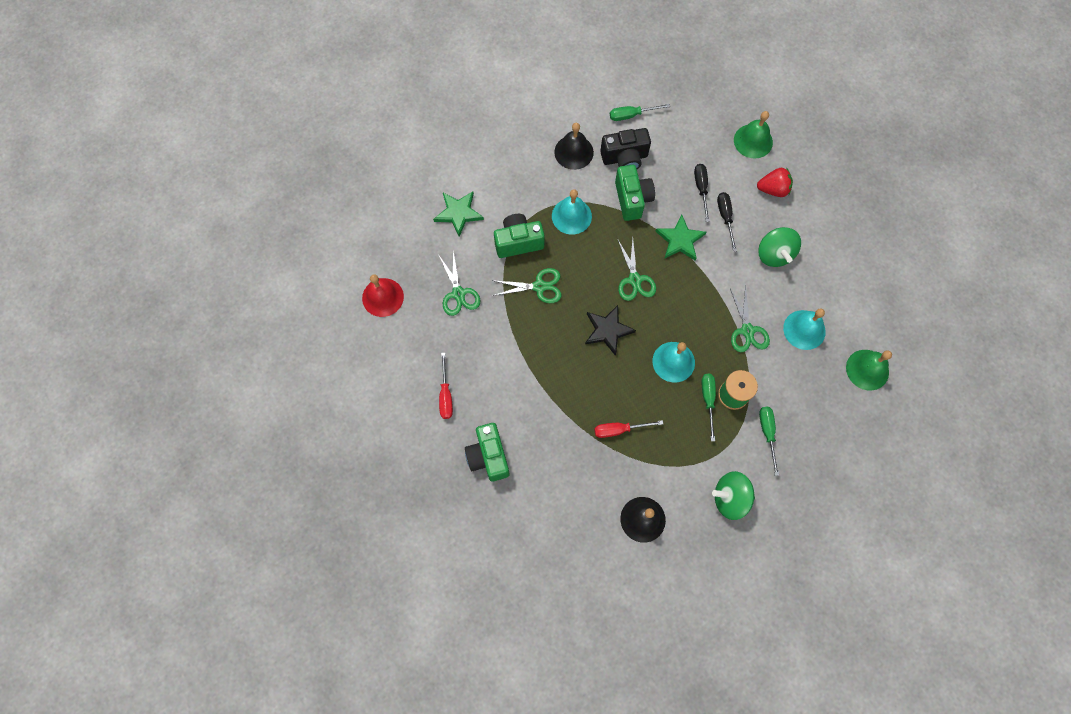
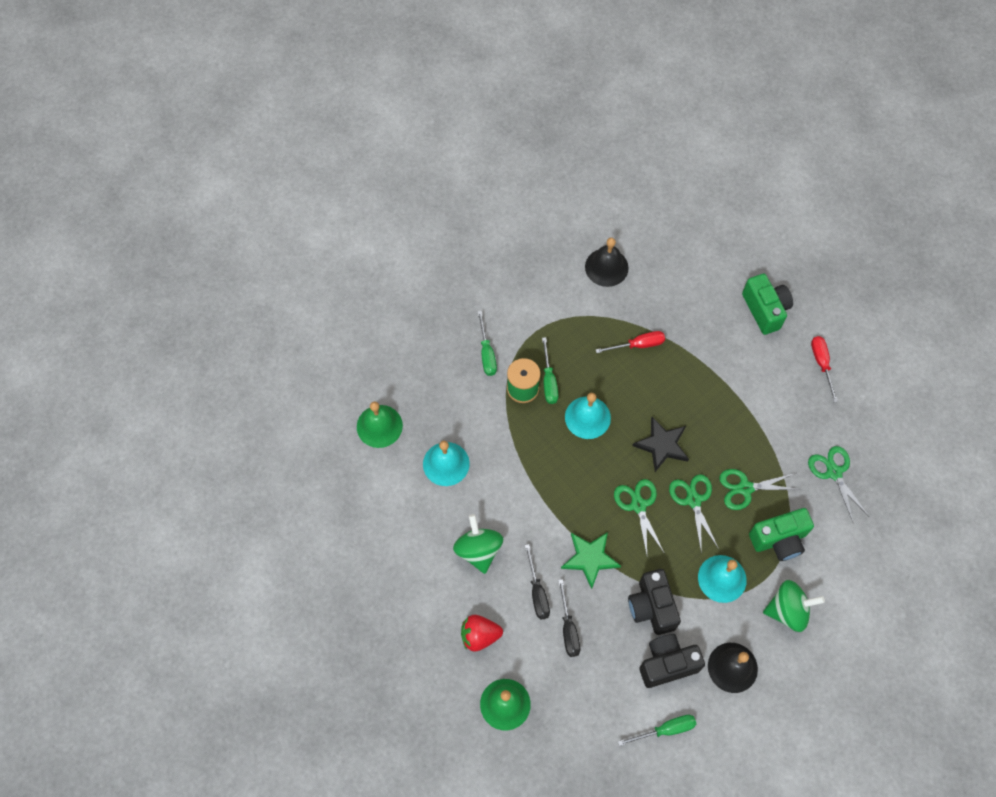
camera: 175 degrees right, 5 degrees down
(383, 297) = (917, 461): red bell -> none
(458, 213) = (857, 570): green star -> none
(632, 199) = (651, 607): green camera -> black camera
(730, 498) = (523, 291): green spinning top -> green spinning top (788, 610)
(747, 330) = (509, 457): green scissors -> green scissors (693, 500)

